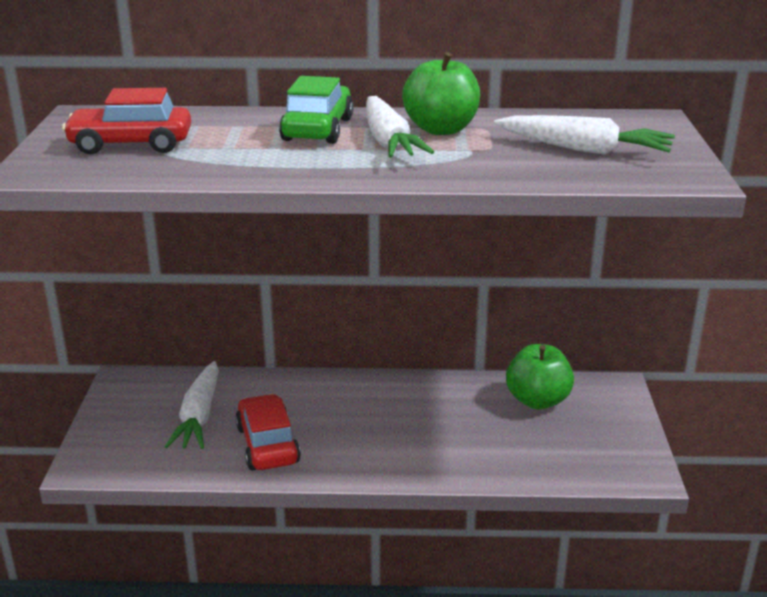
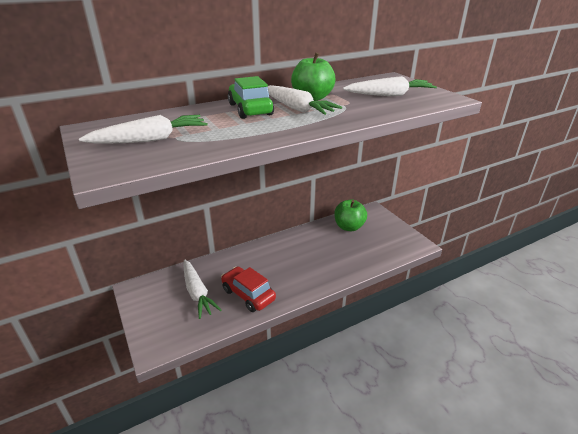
camera: 30 degrees left, 5 degrees up
(131, 144) = (150, 139): red car -> white carrot

